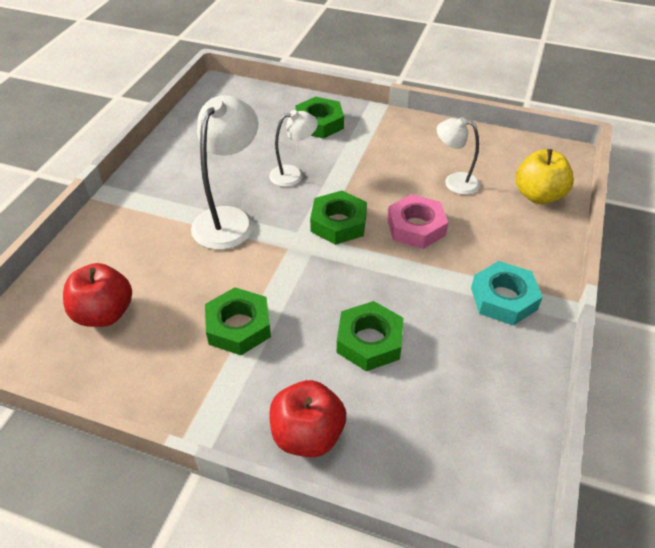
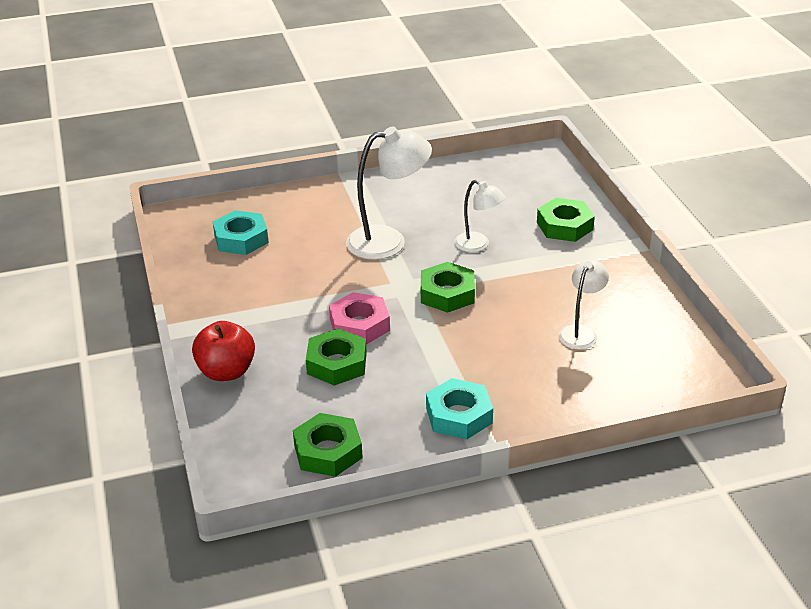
camera: 55 degrees right, 10 degrees down
(104, 314) = (241, 239): red apple -> turquoise nut
(239, 326) = (288, 298): green nut -> green nut (328, 451)
(416, 227) = (491, 335): pink nut -> pink nut (359, 325)
(454, 182) = (581, 332): white lamp -> white lamp turned 45 degrees clockwise
(538, 195) = (627, 389): yellow apple -> none

